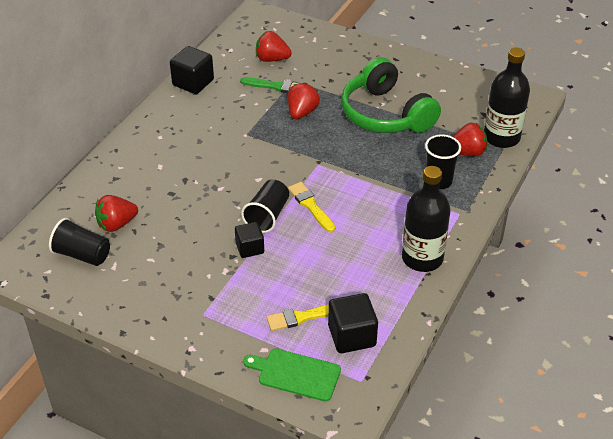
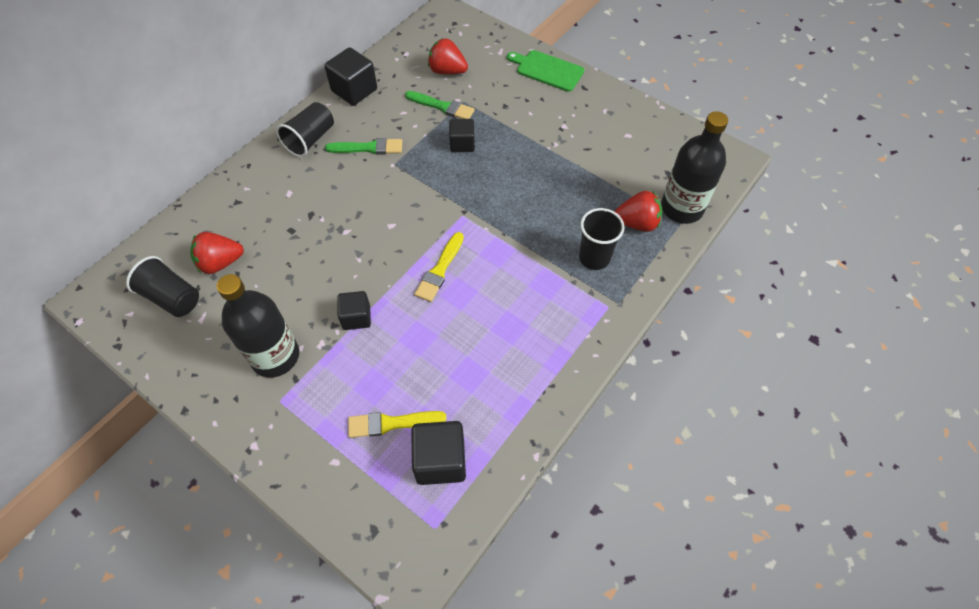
camera: 10 degrees right, 15 degrees up
(220, 124) = (368, 148): none -> green brush
(267, 216) = (388, 276): black cup -> black cup (310, 139)
(296, 374) = (361, 504): green cutting board -> green cutting board (547, 70)
(302, 112) = (462, 144): red strawberry -> black cube
(310, 206) = (440, 270): yellow brush -> yellow brush turned 135 degrees counterclockwise
(385, 114) = (555, 159): green headphones -> none
(422, 258) = (550, 363): black bottle -> black bottle (275, 356)

